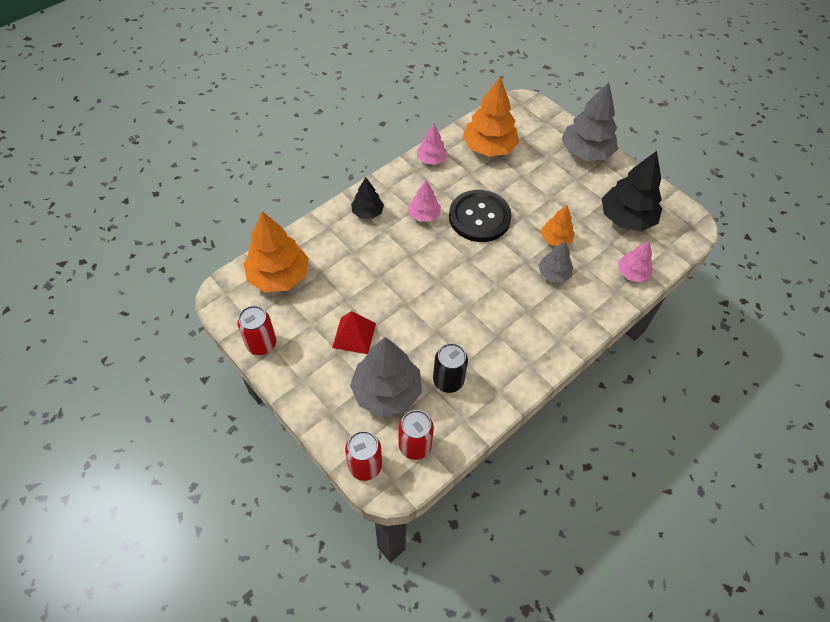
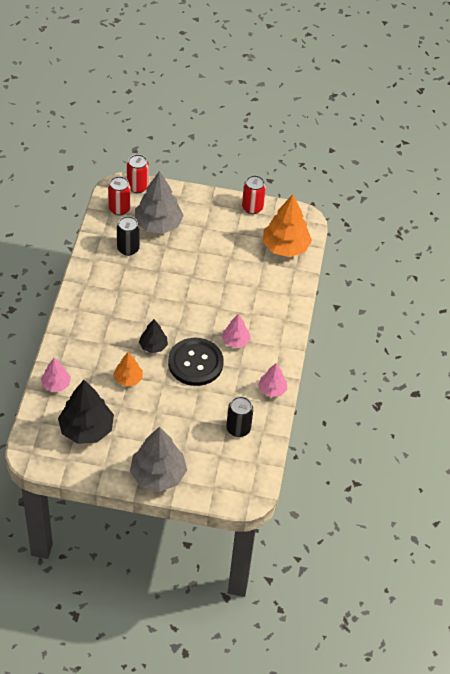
camera: 140 degrees right, 5 degrees down
(354, 335) = (205, 241): red pyramid -> none
(367, 212) = (275, 319): black tree -> black tree (153, 346)
(489, 148) = (238, 429): orange tree -> black can
(553, 274) = (111, 351): grey tree -> none

